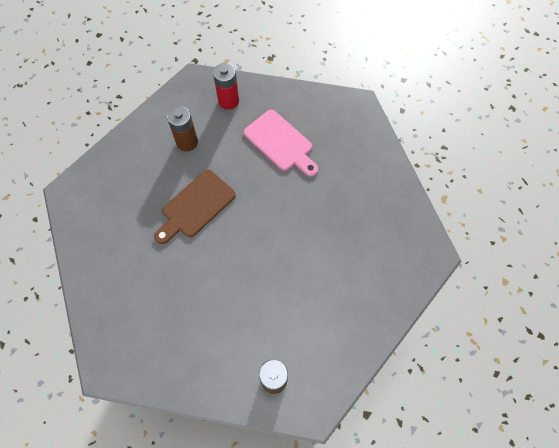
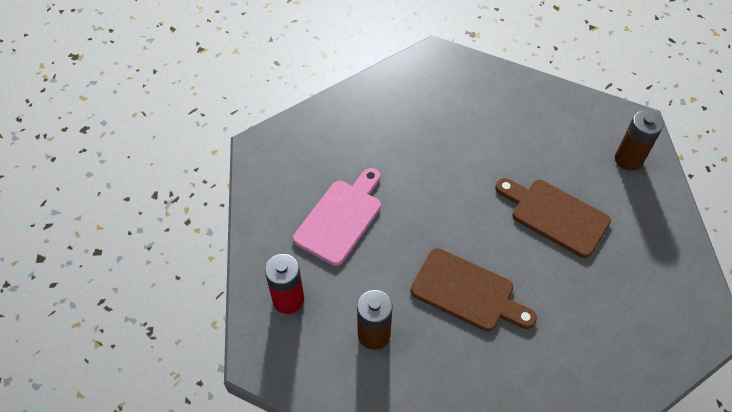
camera: 105 degrees left, 10 degrees down
(237, 291) = (555, 215): none -> brown cutting board

